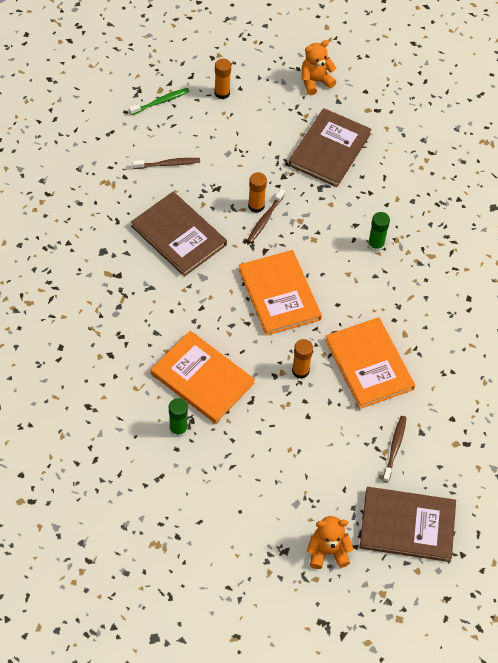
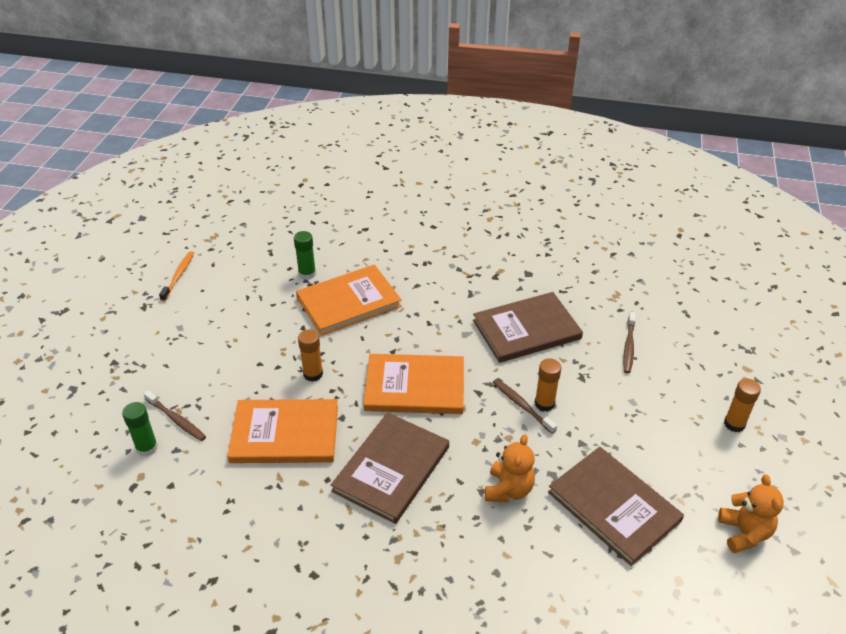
camera: 115 degrees right, 15 degrees down
(160, 102) = (727, 364): green toothbrush -> none
(230, 544) = (178, 276): none -> orange toothbrush
(327, 552) = (118, 333): orange teddy bear -> orange teddy bear (508, 489)
(376, 245) = (441, 501): green glue stick -> green glue stick (147, 448)
(407, 525) = (92, 399): brown book -> brown book (391, 469)

